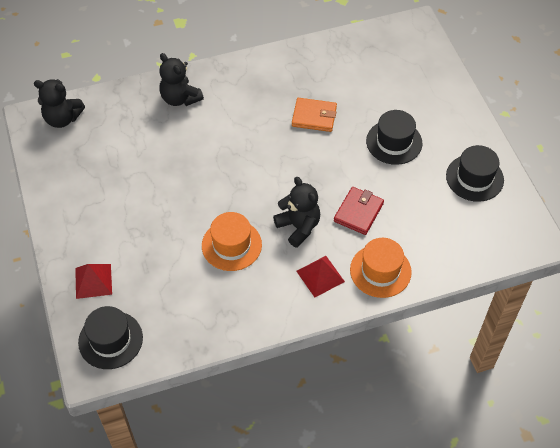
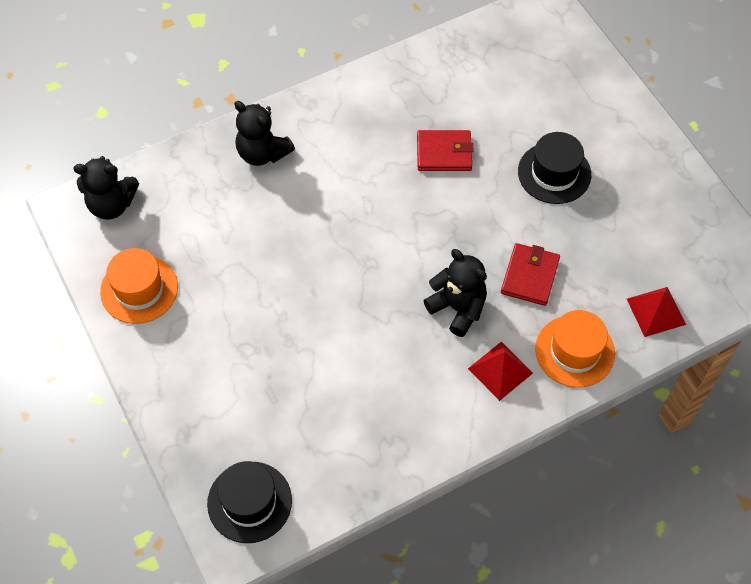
camera: 10 degrees left, 5 degrees up
(93, 281) = (207, 425): red pyramid -> red pyramid (656, 311)
(231, 245) = (377, 346): orange hat -> orange hat (139, 289)
(314, 117) = (444, 153): orange wallet -> red wallet
(474, 178) = (666, 207): black hat -> none

